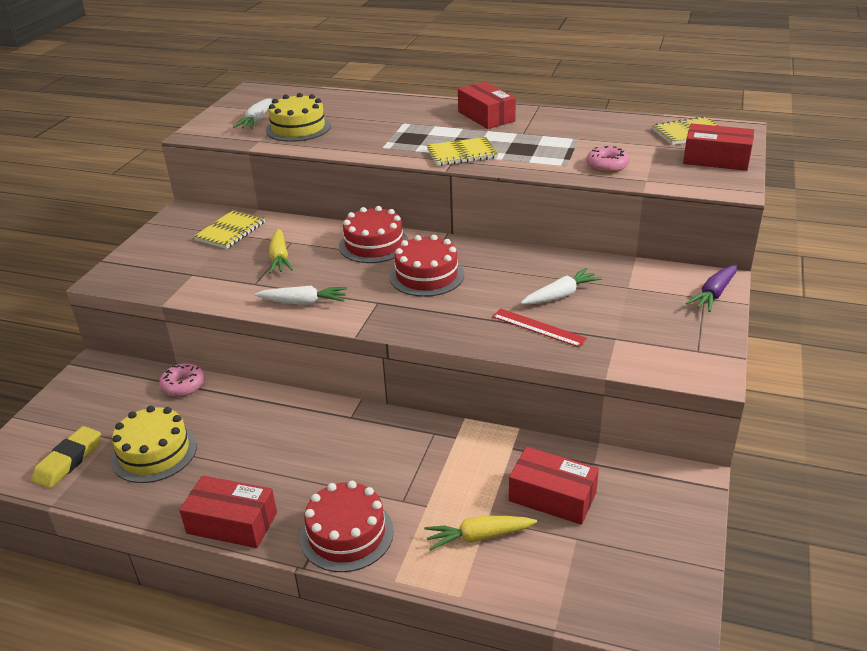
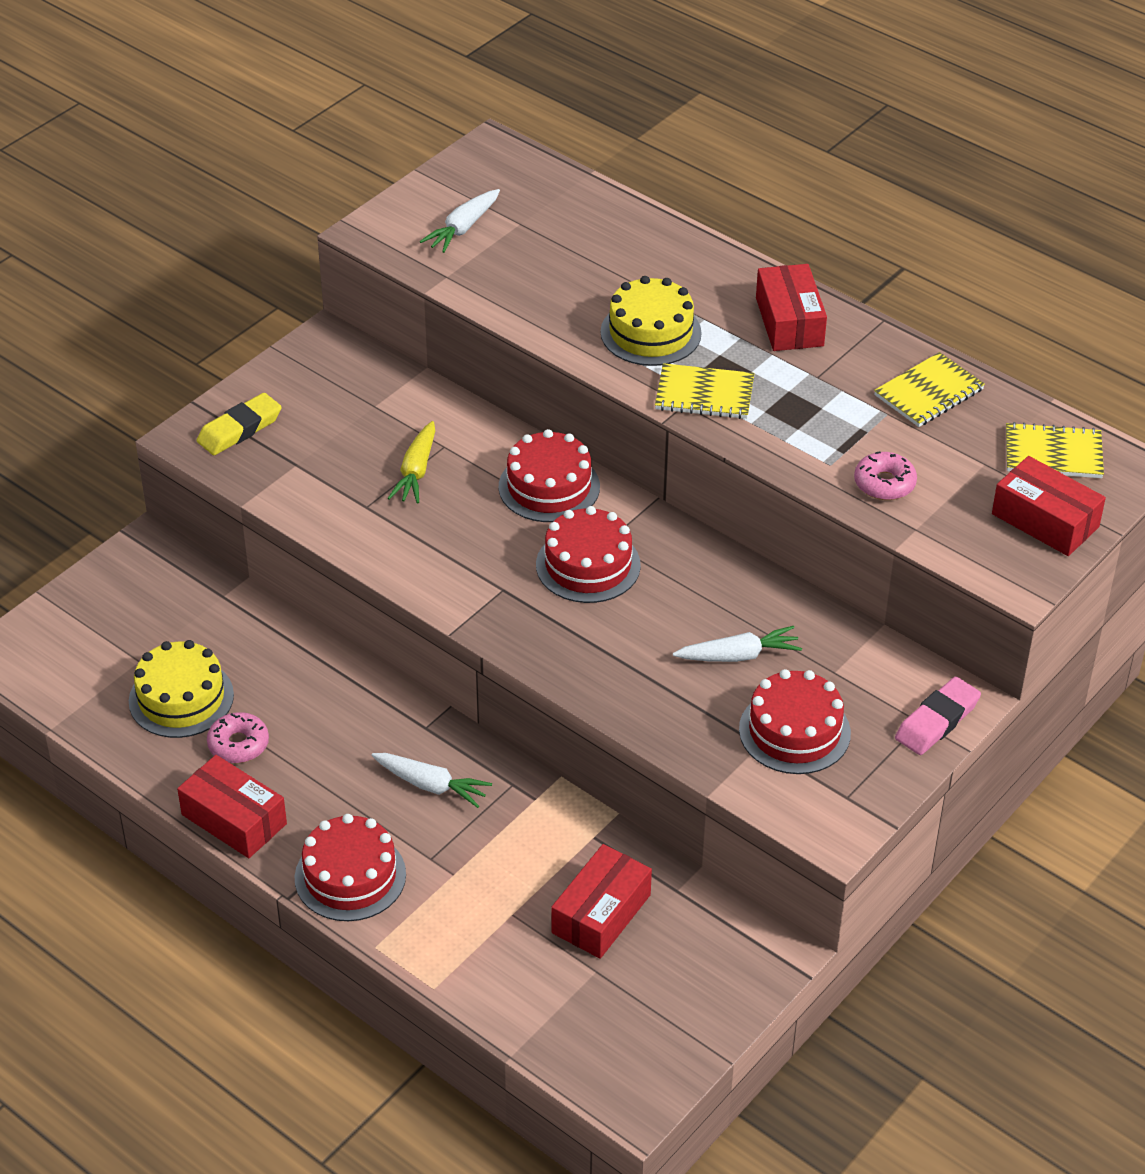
camera: 20 degrees right, 10 degrees up
(68, 461) = (83, 676): yellow eraser -> yellow eraser (239, 429)
(183, 385) = (246, 612): pink donut -> pink donut (238, 744)
(230, 231) = (373, 399): yellow notebook -> yellow notebook (928, 392)
(298, 128) = (512, 264): yellow cake -> yellow cake (650, 333)
(303, 302) = (412, 559): white carrot -> white carrot (431, 785)
(478, 536) = (490, 930): yellow carrot -> none
(538, 327) = (677, 696): red ruler -> none
(552, 497) = (601, 914): red box -> red box turned 75 degrees clockwise
(631, 324) = (794, 731): none -> red cake
(713, 294) = (937, 721): purple carrot -> pink eraser

